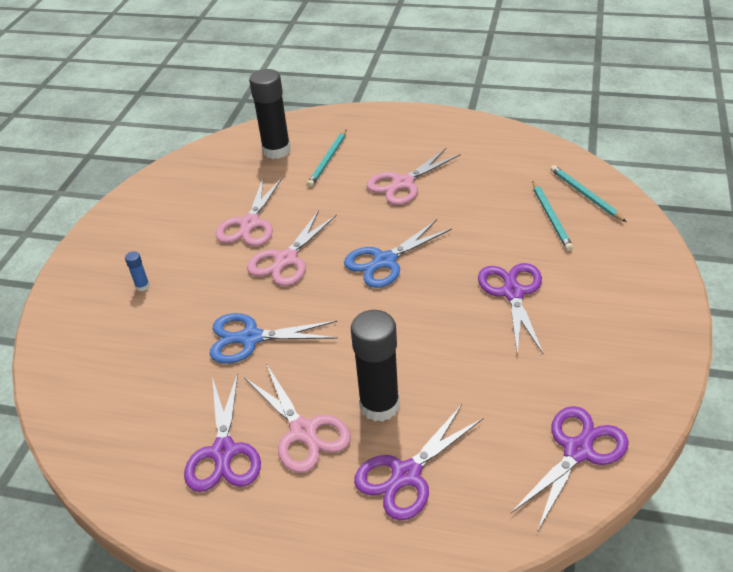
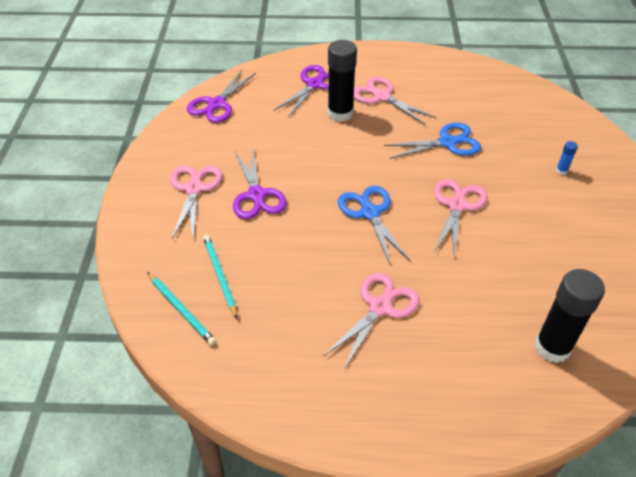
camera: 165 degrees right, 5 degrees up
(223, 452) = (424, 83): purple scissors -> none
(250, 224) = (514, 239): pink scissors -> pink scissors (194, 189)
(328, 160) = (481, 337): turquoise pencil -> none
(384, 261) = (370, 213): blue scissors -> blue scissors turned 60 degrees counterclockwise

